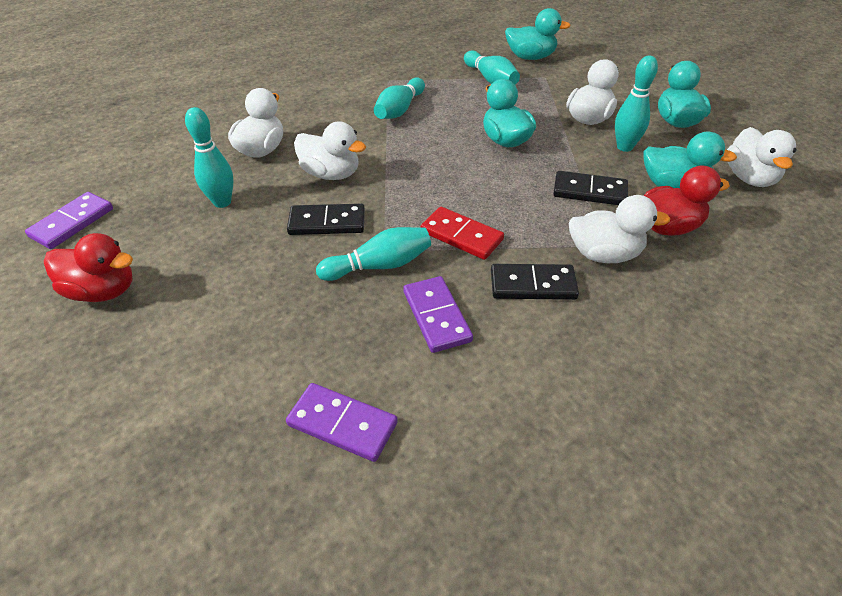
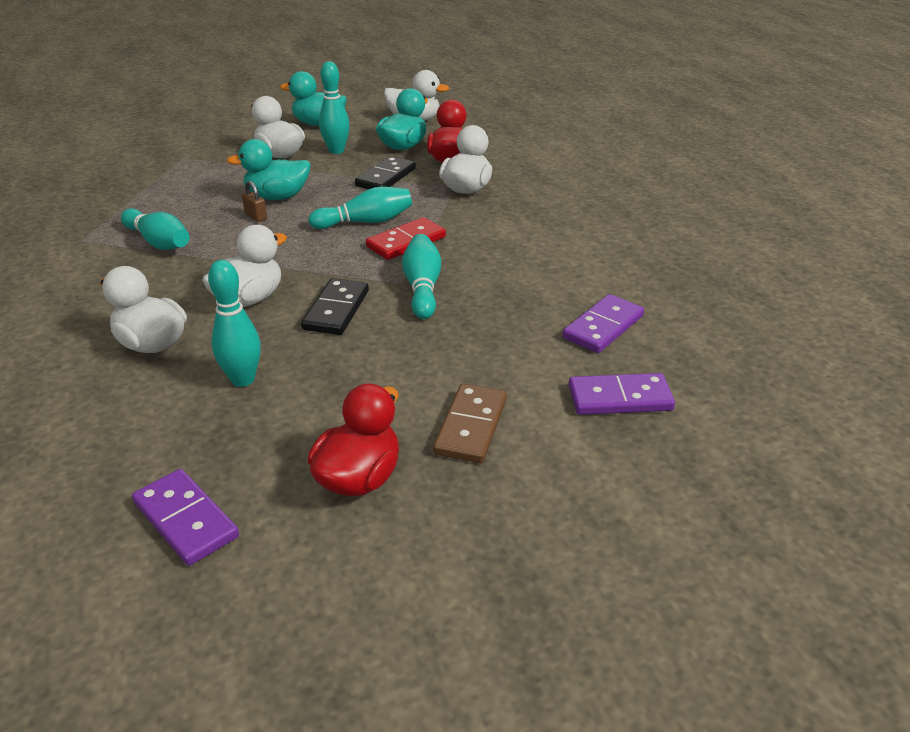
camera: 75 degrees left, 10 degrees down
(163, 343) = (470, 426): none -> brown domino
(437, 316) = (502, 269): purple domino -> purple domino (619, 398)
(463, 140) = (256, 216): none -> brown padlock
(490, 79) = (155, 183): turquoise bowling pin -> turquoise bowling pin (365, 222)
(530, 57) = (135, 156): turquoise duck -> none
(533, 285) = (486, 223): black domino -> none

